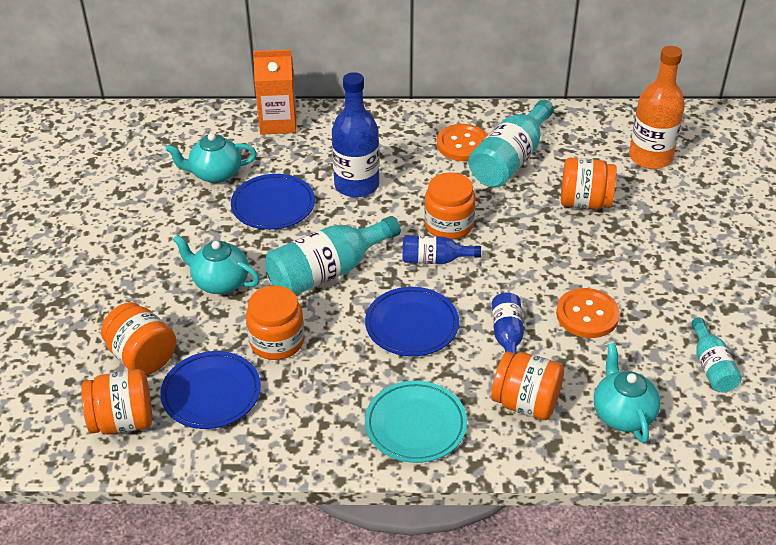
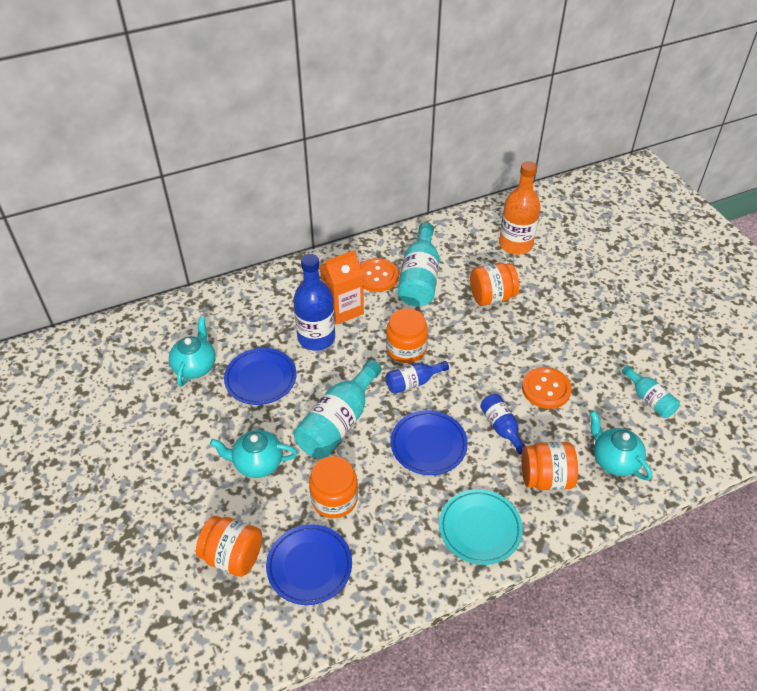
camera: 25 degrees left, 5 degrees up
(123, 421) = (251, 622): orange jar -> none
(215, 174) = (195, 366): turquoise teapot -> turquoise teapot turned 135 degrees clockwise
(278, 123) = (221, 303): orange carton -> orange carton (343, 309)

